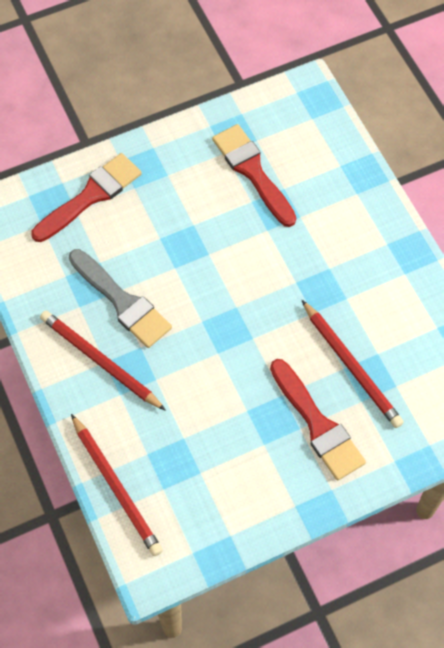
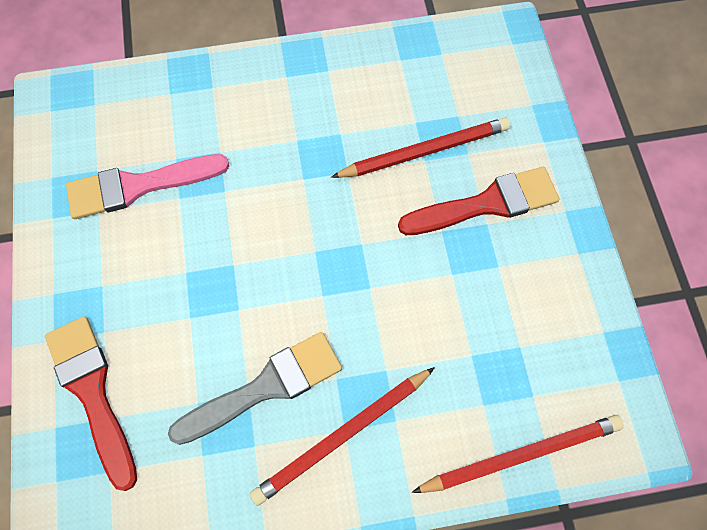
camera: 75 degrees left, 5 degrees up
(253, 172) = (139, 186): red brush -> pink brush

